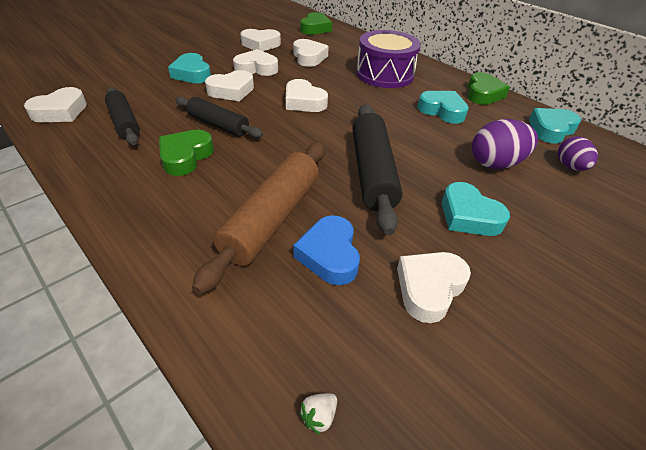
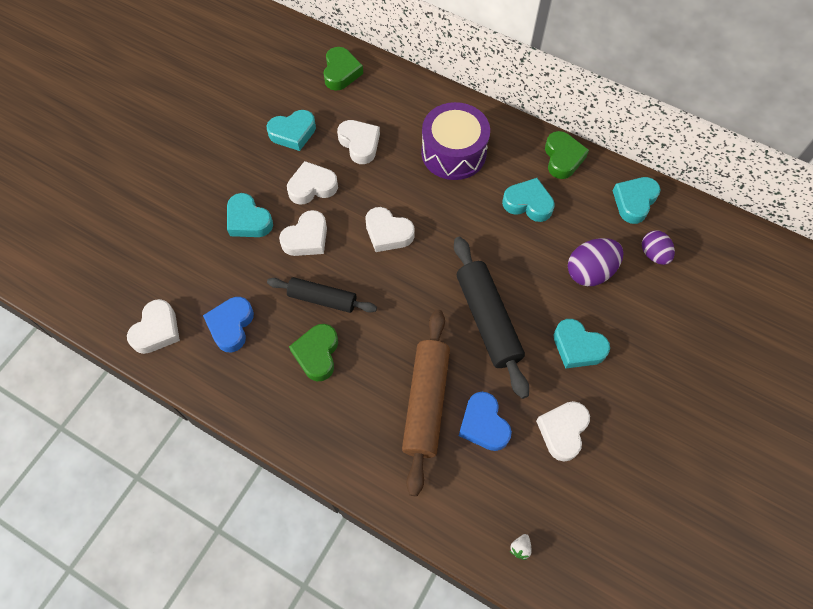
camera: 15 degrees left, 20 degrees up
(124, 123) = (231, 326): black rolling pin -> blue heart
(260, 44) = (293, 133): white heart -> turquoise heart

